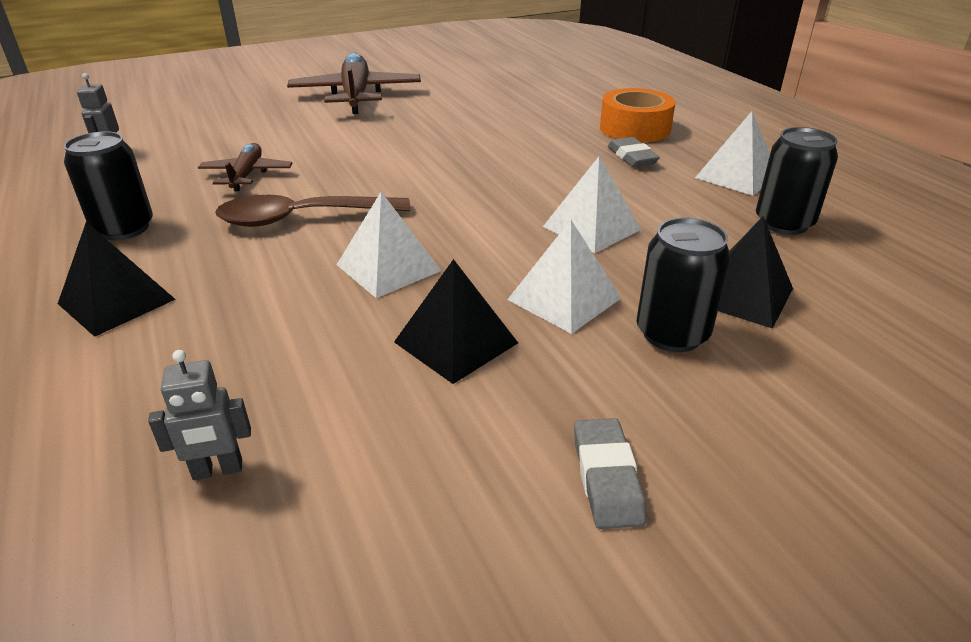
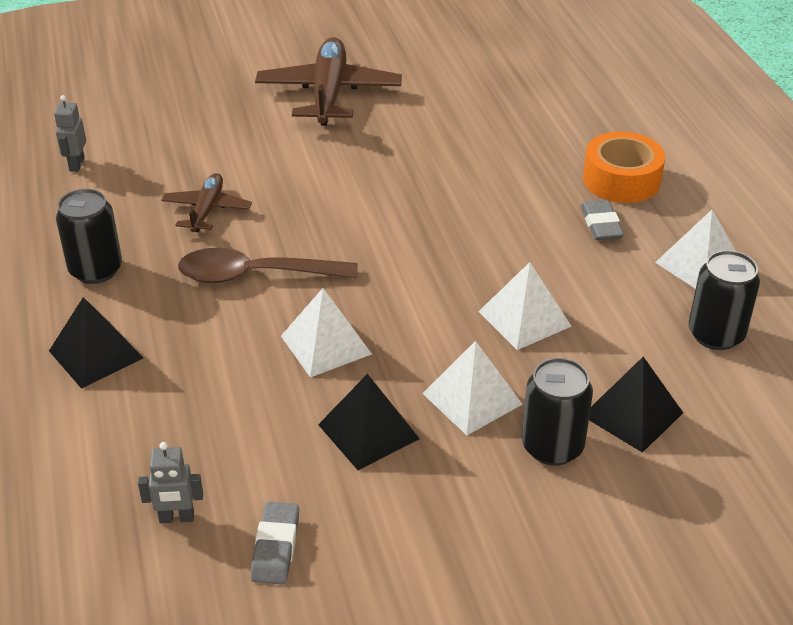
camera: 10 degrees right, 5 degrees up
(606, 477) = (452, 563): grey eraser -> grey eraser (275, 547)

